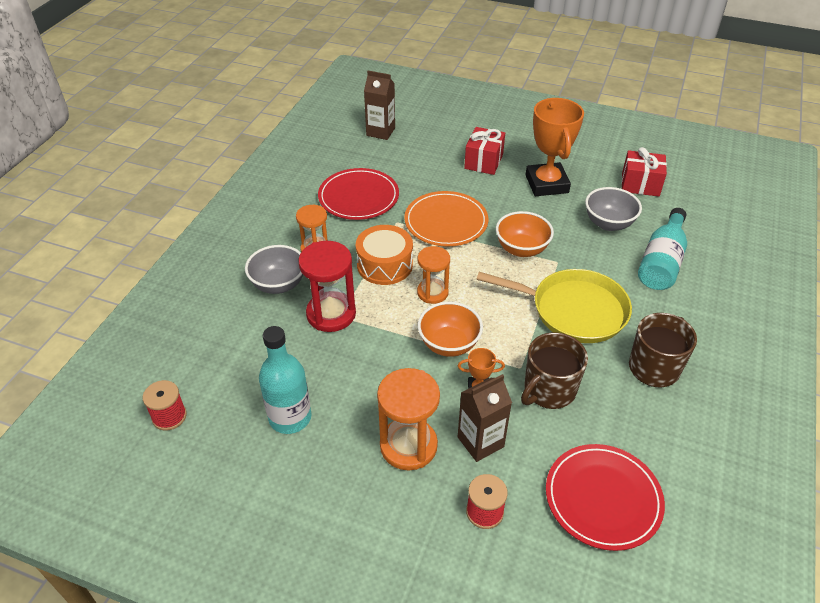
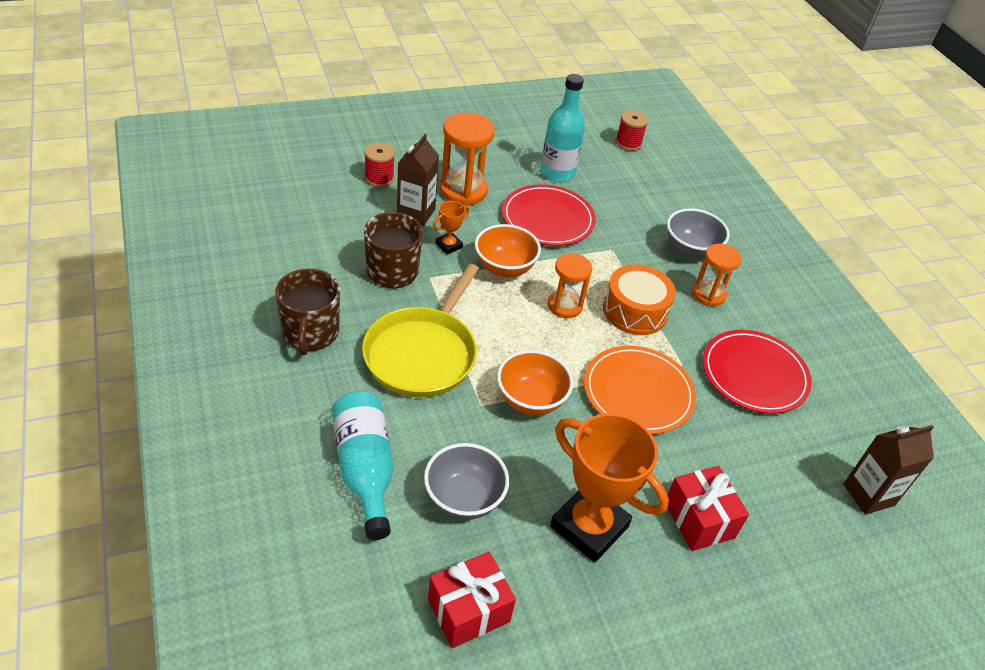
camera: 135 degrees right, 0 degrees up
(331, 314) = (620, 247): red hourglass -> none
(574, 310) = (422, 354): yellow pan -> yellow pan turned 45 degrees counterclockwise
(603, 498) = (302, 217): red plate -> red plate (547, 219)

